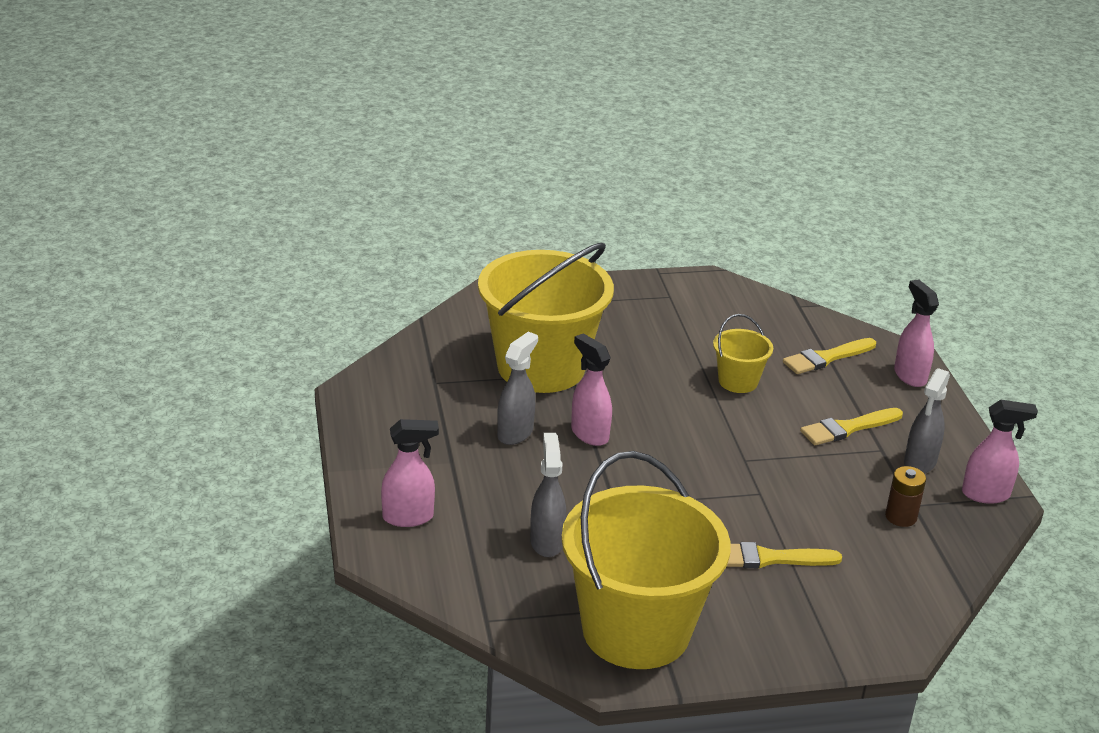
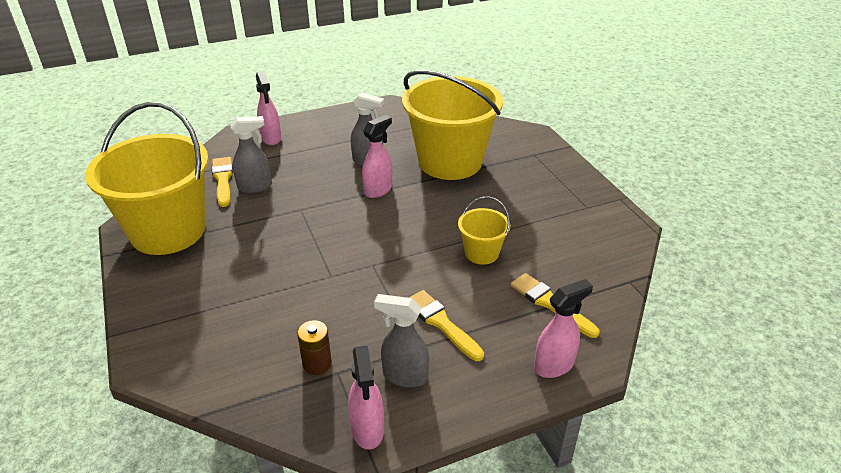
camera: 80 degrees right, 5 degrees up
(769, 558) = (249, 286): yellow brush -> yellow brush (223, 179)

